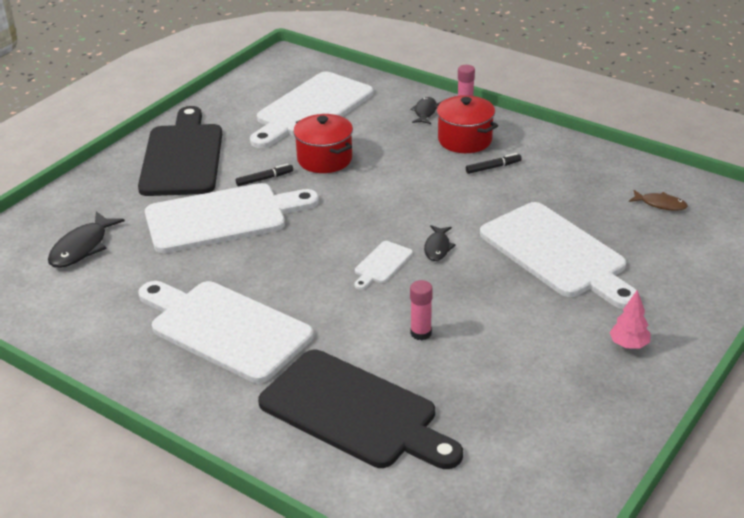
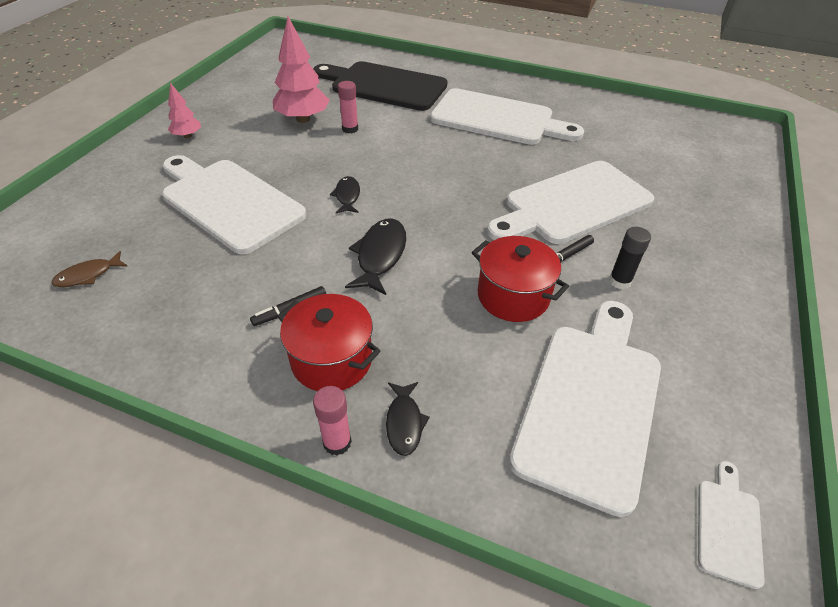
camera: 165 degrees right, 10 degrees up
(82, 248) = (670, 163): black fish -> black fish (380, 255)
(182, 156) = (689, 278): black cutting board -> none
(237, 160) = (619, 281): none -> black glue stick
(382, 264) = (396, 175): white cutting board -> white cutting board (728, 526)
(481, 357) = (303, 119): none -> pink tree
(660, 204) = (88, 275): brown fish -> brown fish turned 45 degrees counterclockwise

